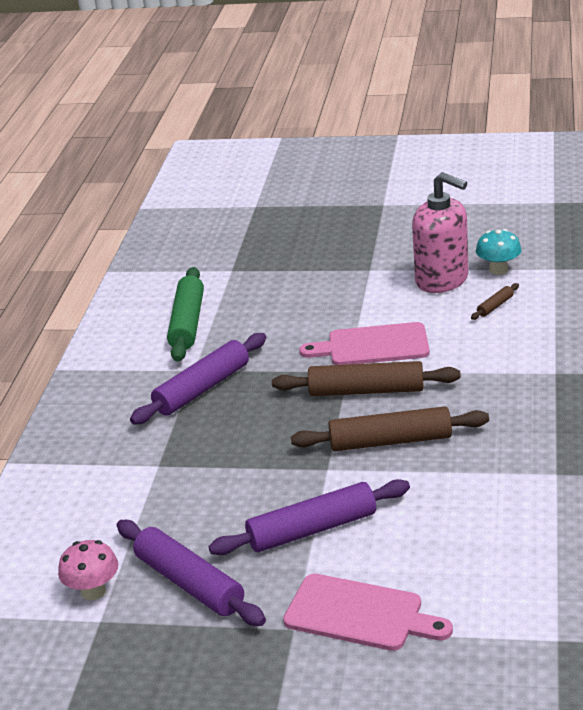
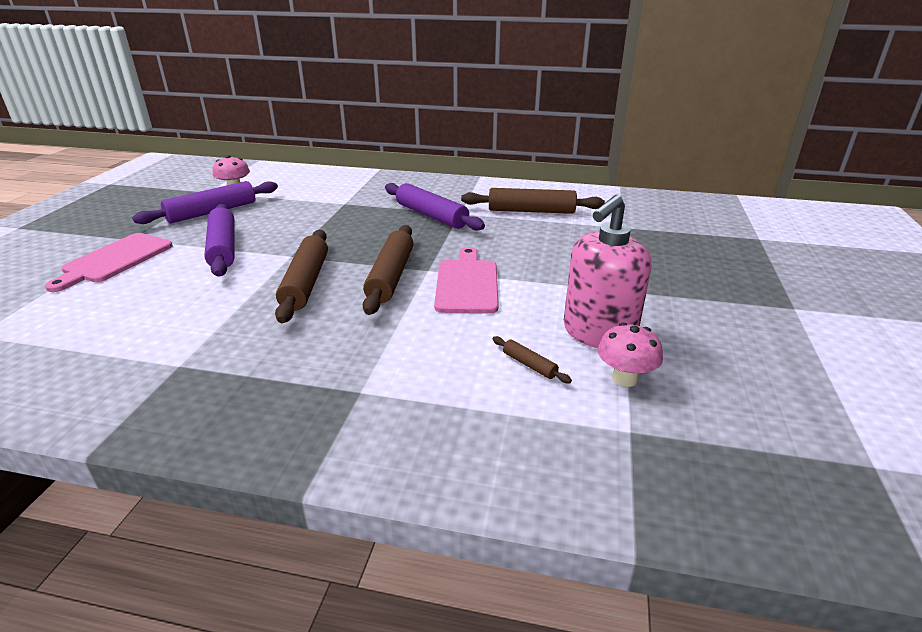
camera: 90 degrees right, 0 degrees up
(187, 323) = (531, 211): green rolling pin -> brown rolling pin
(498, 270) = (625, 378): turquoise mushroom -> pink mushroom

